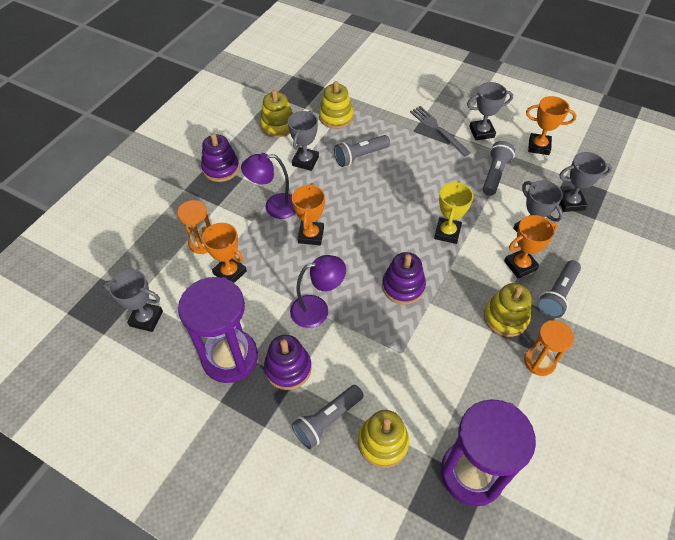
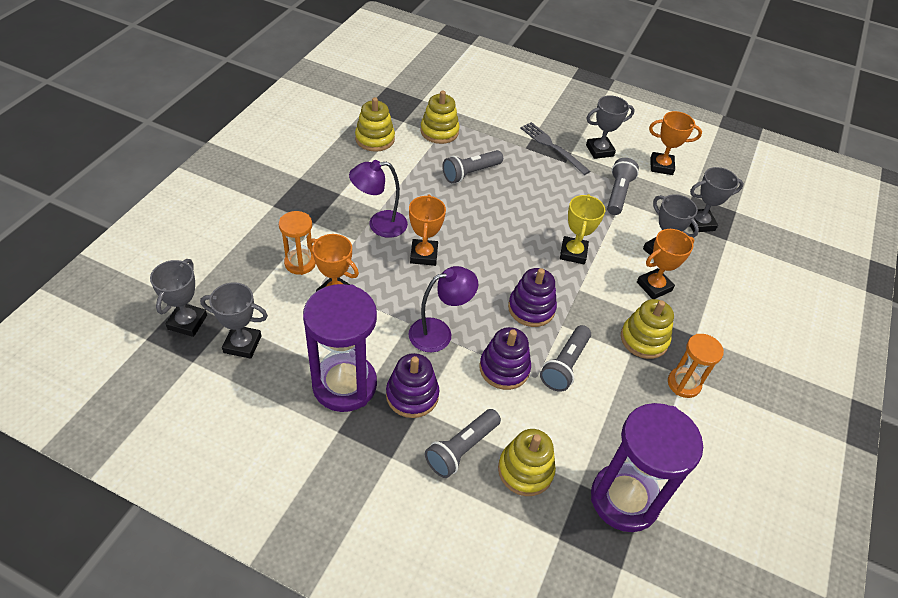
camera: 10 degrees left, 5 degrees down
(221, 168) = (314, 183): purple stacking toy -> purple stacking toy (504, 368)
(305, 161) = (410, 177): grey trophy -> grey trophy (187, 322)
(557, 295) = (695, 316): grey flashlight -> grey flashlight (565, 365)

